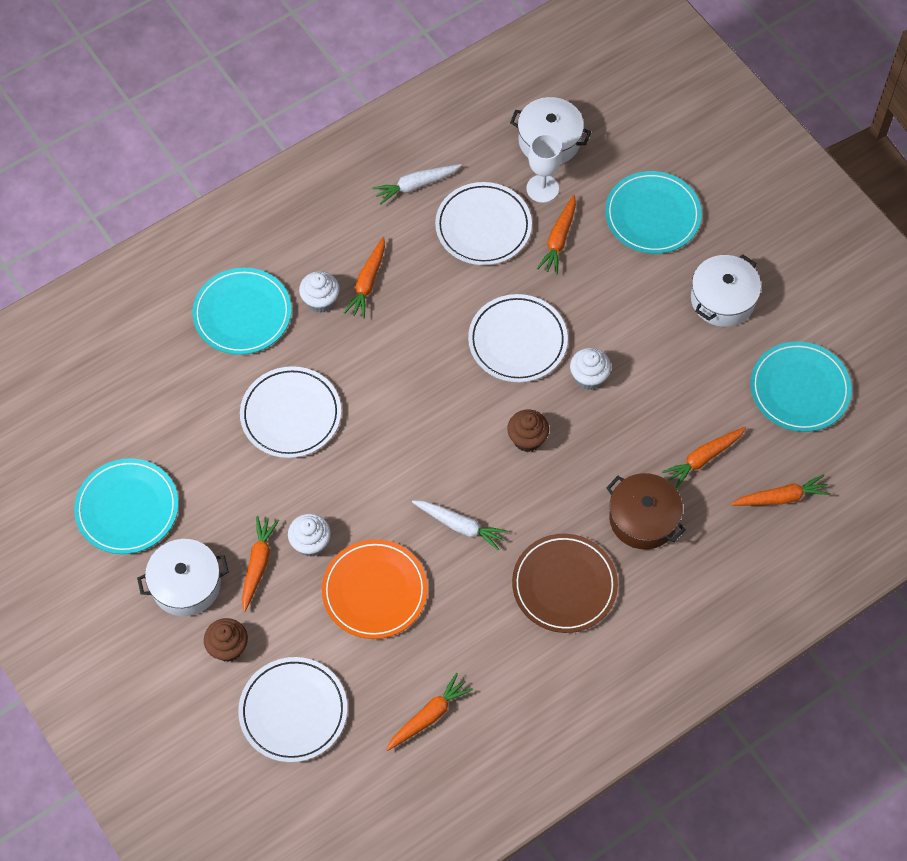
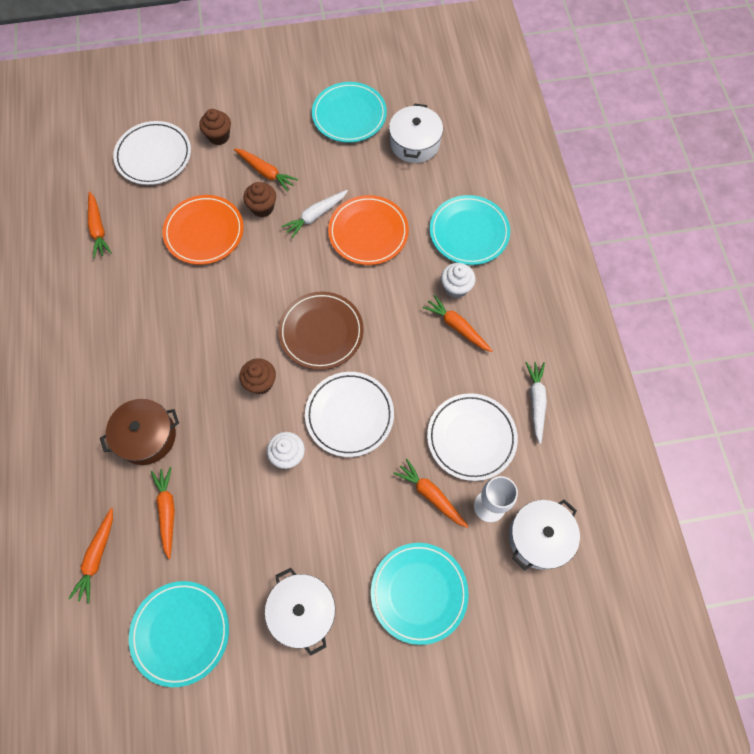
camera: 115 degrees right, 5 degrees up
(186, 584) = (276, 129): white pot -> white pot (415, 143)
(291, 415) = (368, 232): white plate -> orange plate
(310, 543) = (262, 208): white cupcake -> brown cupcake
(460, 526) = (219, 305): white carrot -> white carrot (315, 216)
(564, 585) = (131, 354): brown plate -> brown plate (321, 332)

